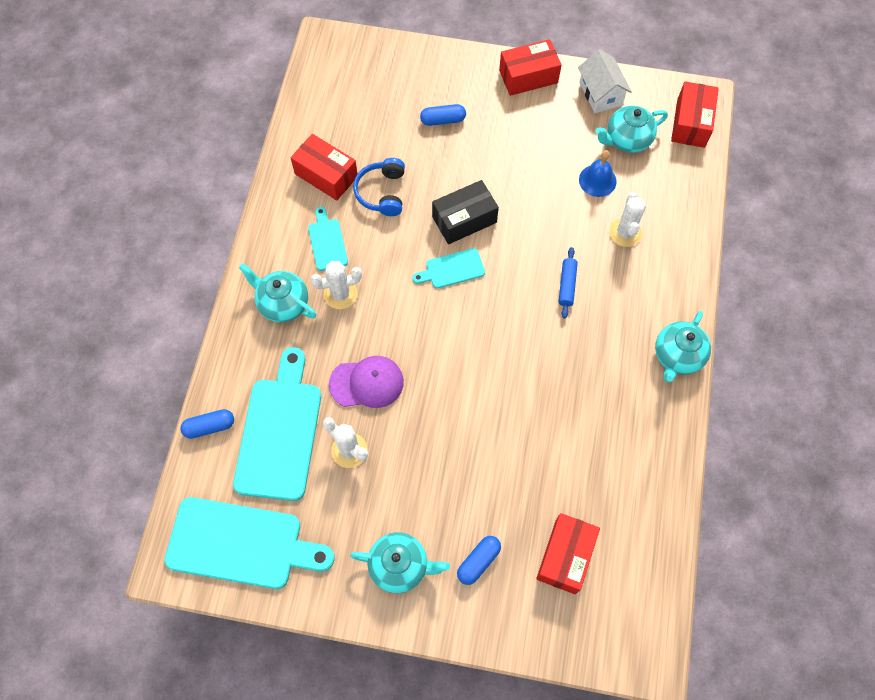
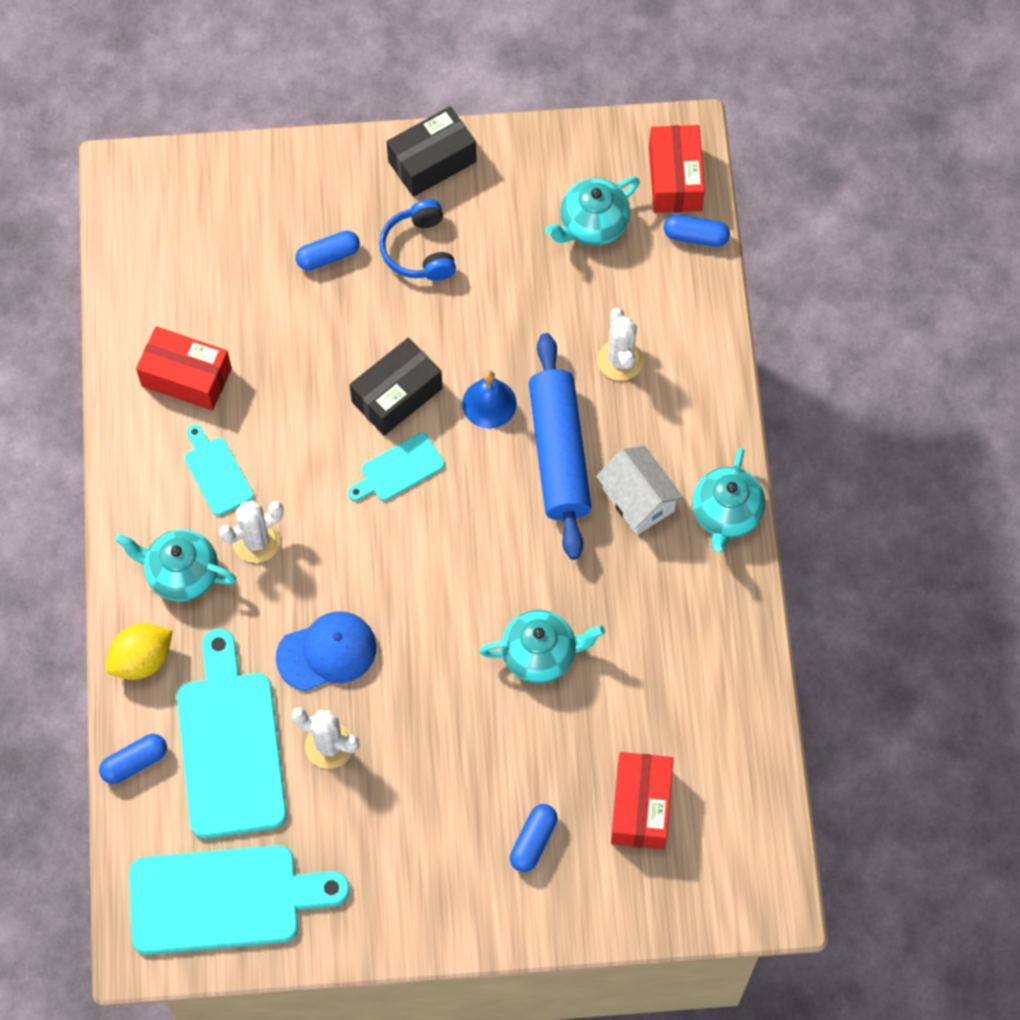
camera: 15 degrees left, 0 degrees up
(237, 356) = (142, 660): none -> yellow lemon
(367, 383) = (327, 652): purple cap -> blue cap
(382, 192) = (273, 383): blue headphones -> blue headphones (419, 250)
(400, 565) = (435, 872): turquoise teapot -> turquoise teapot (540, 654)
(528, 76) = (432, 161): red box -> black box
(567, 285) = (559, 453): blue rolling pin -> blue rolling pin, size x2.24
(597, 180) = (565, 294): blue bell -> blue bell (489, 403)
(600, 94) = (540, 164): white house -> white house (638, 500)
(697, 163) = (695, 236): none -> blue capsule

